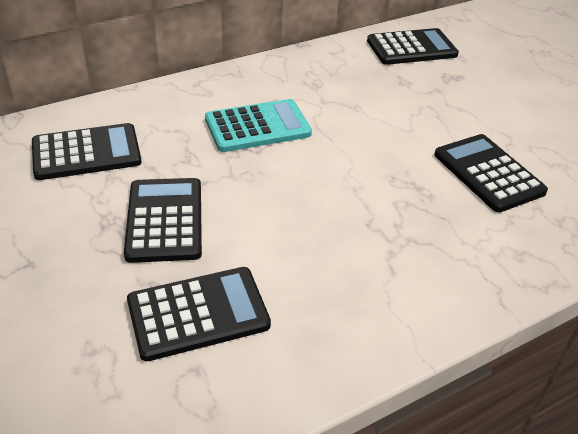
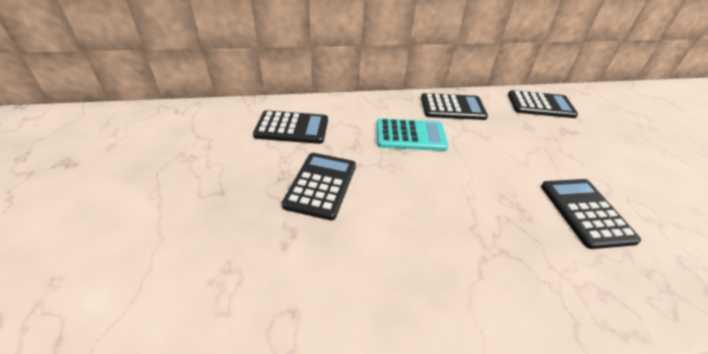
camera: 20 degrees right, 0 degrees up
(198, 313) = (314, 264): black calculator -> black calculator (452, 108)

